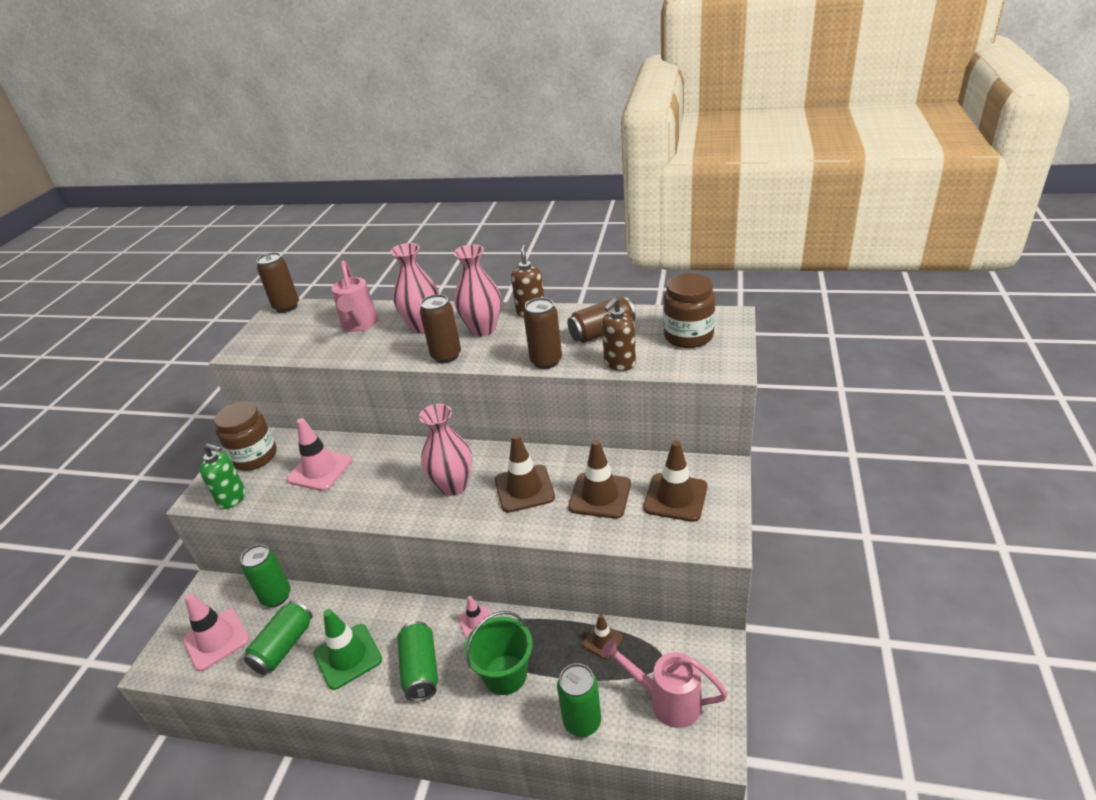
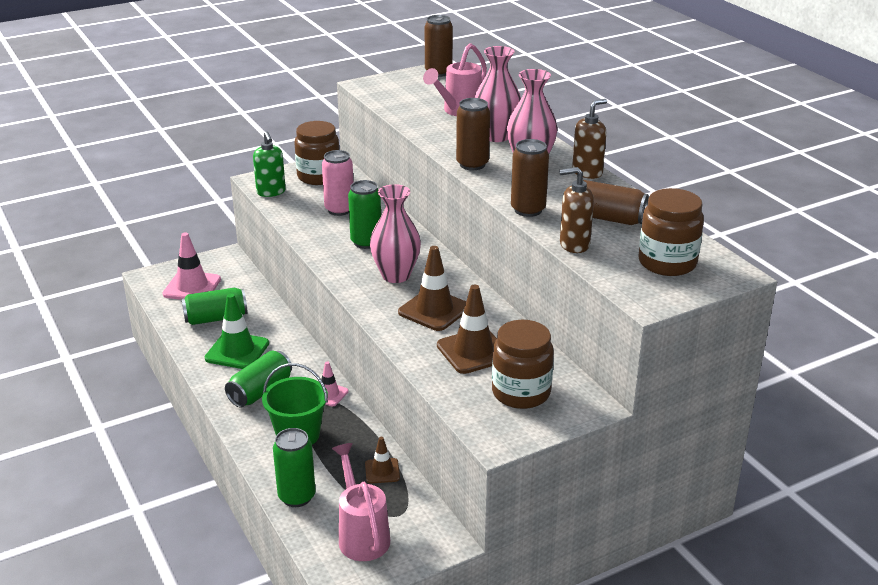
camera: 45 degrees right, 5 degrees down
(276, 596) = (251, 289): green can -> green can (366, 242)
(320, 470) = (339, 210): pink traffic cone -> pink can
(675, 497) = (521, 393): brown traffic cone -> brown jar

